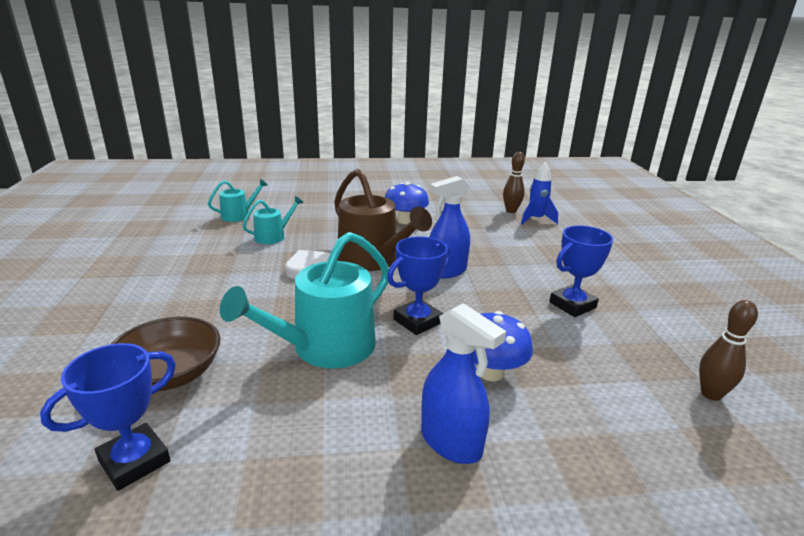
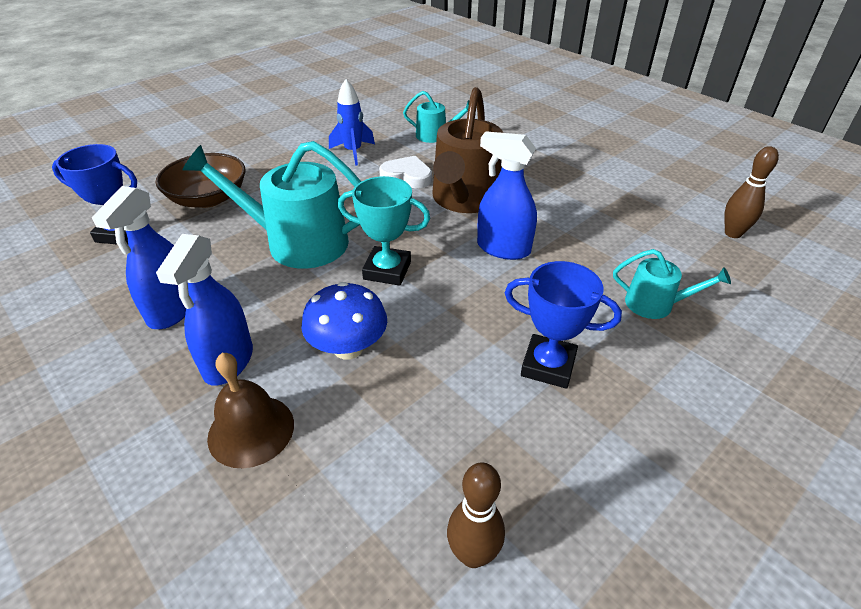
camera: 55 degrees right, 15 degrees up
(239, 215) = (448, 104): turquoise watering can -> turquoise watering can (655, 304)
(336, 458) = (172, 310): none -> blue spray bottle
(405, 220) = (576, 179): blue mushroom -> none
(417, 321) = (387, 270): blue trophy -> turquoise trophy
(535, 220) = (742, 261): blue rocket -> blue rocket (353, 152)
(548, 456) = (251, 430): none -> brown bell

